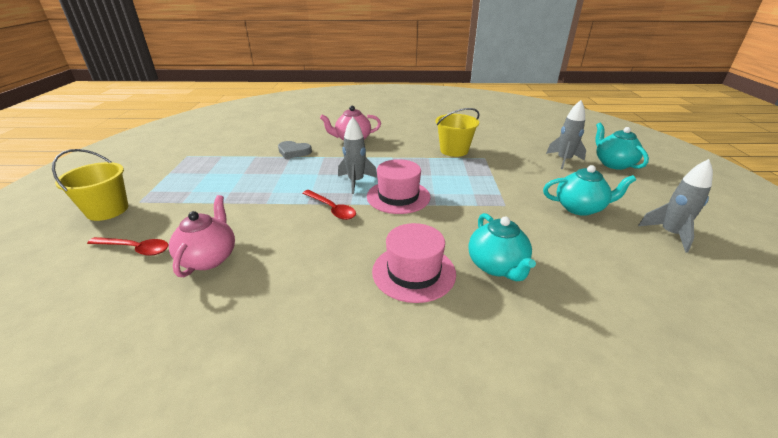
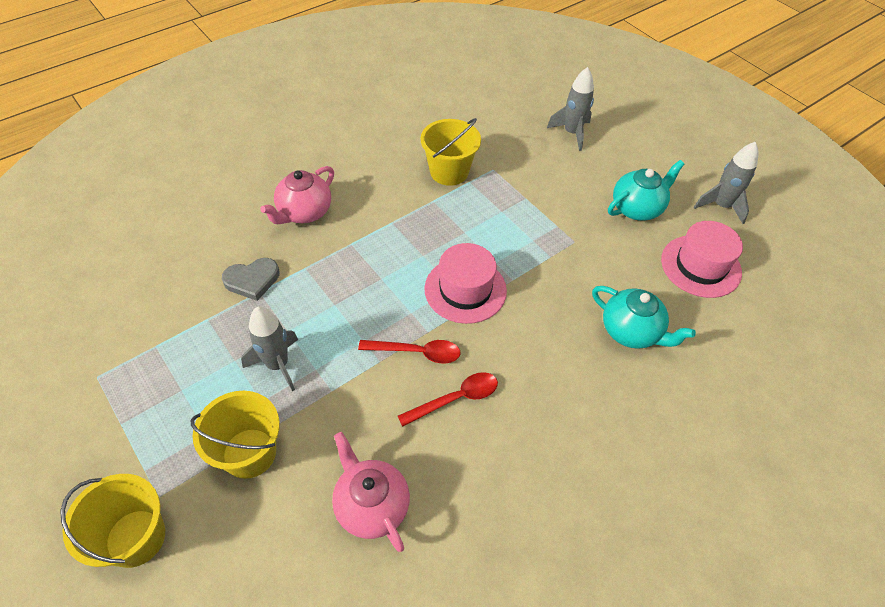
camera: 40 degrees left, 20 degrees up
(135, 249) = (269, 556): red spoon -> red spoon (456, 399)
(195, 206) = (249, 453): none -> yellow bucket
(356, 182) = (395, 292): grey rocket -> grey rocket (277, 365)
(413, 272) = (575, 384): pink hat -> pink hat (700, 266)
(613, 164) = (618, 116): turquoise teapot -> none

